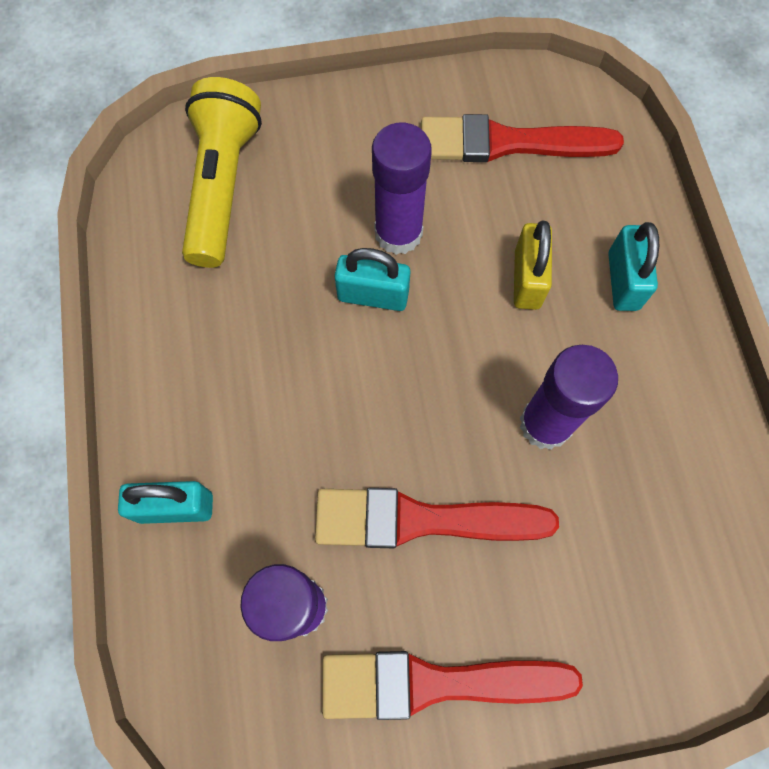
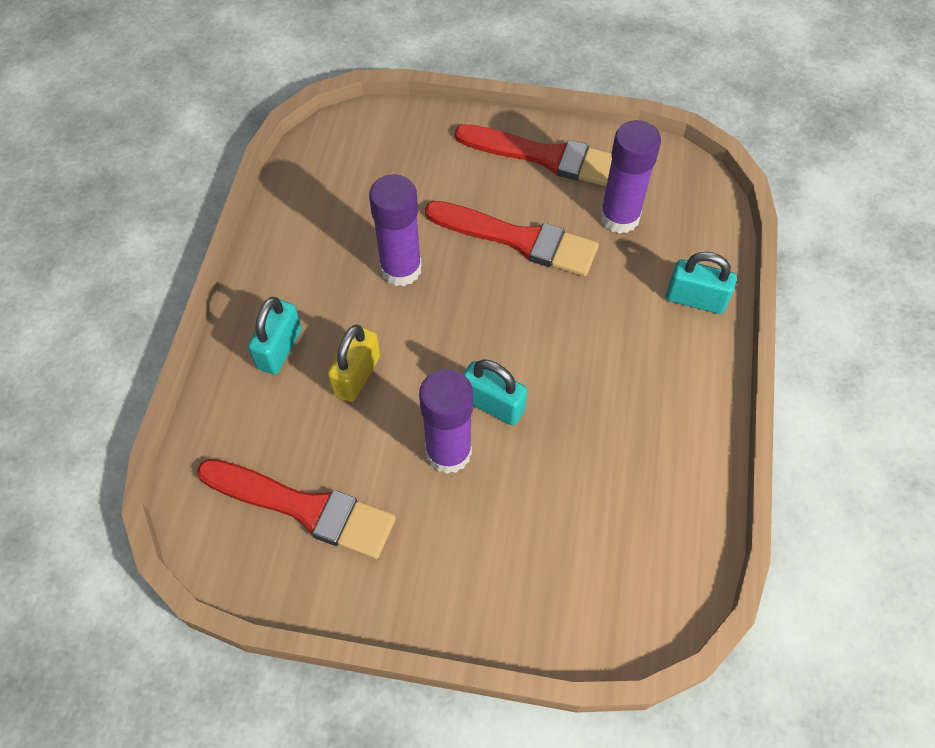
camera: 160 degrees left, 10 degrees down
(222, 186) = (600, 558): yellow flashlight -> none

